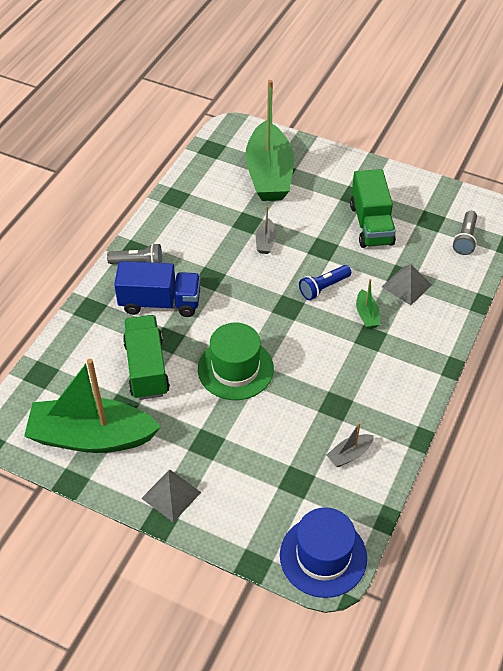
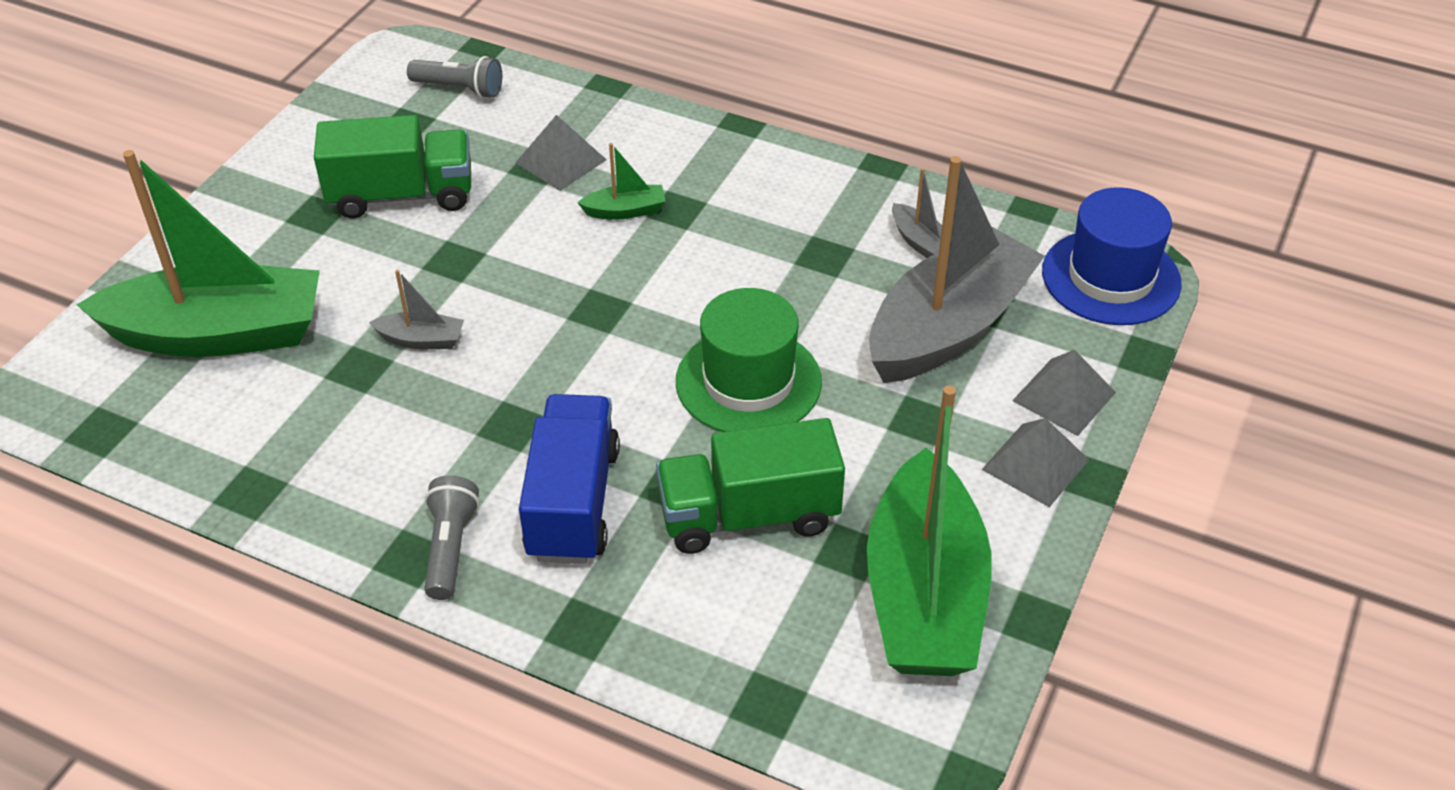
camera: 90 degrees left, 5 degrees down
(221, 516) = (1064, 396): none -> grey pyramid
(277, 463) = (949, 327): none -> grey boat
(323, 287) = (555, 262): blue flashlight -> none

